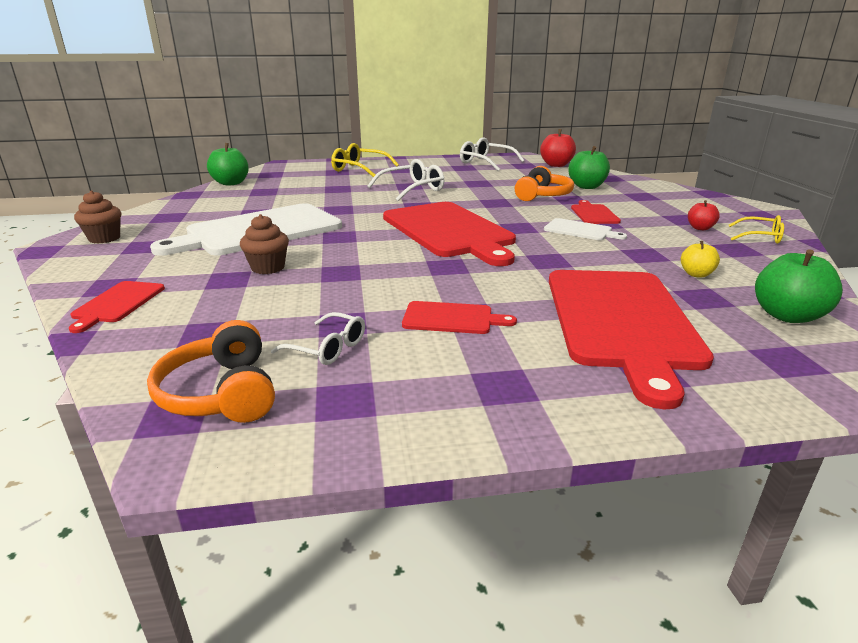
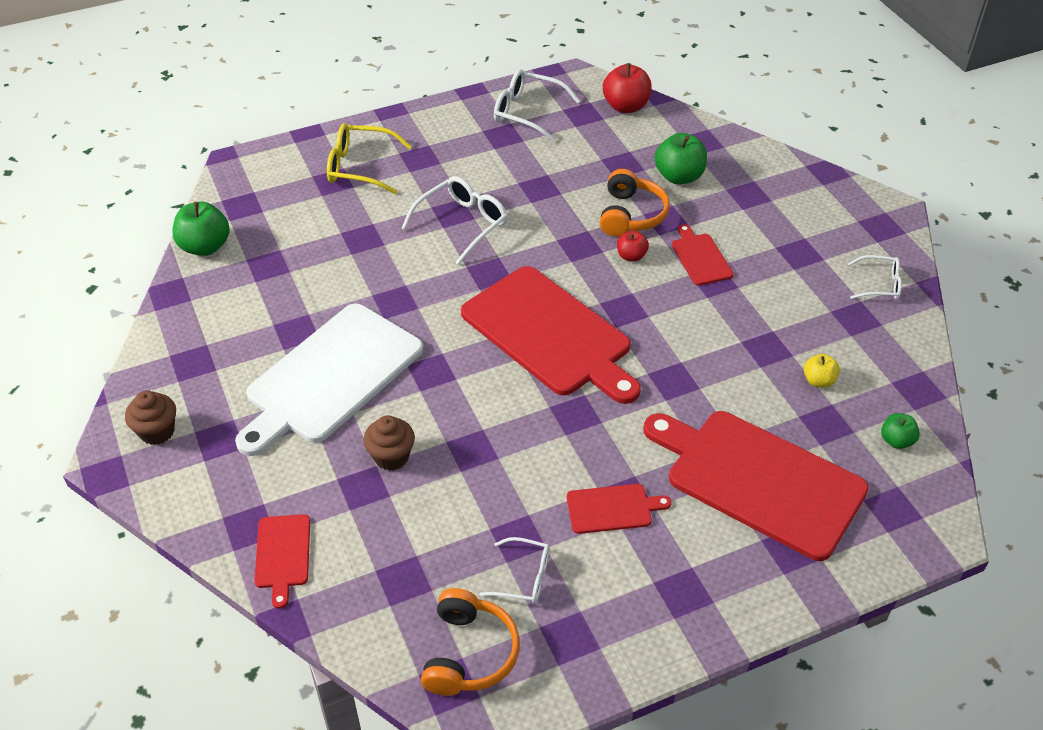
camera: 15 degrees left, 20 degrees up
(221, 393) = (469, 653): orange headphones -> orange headphones turned 135 degrees counterclockwise
(580, 230) = (693, 304): white cutting board -> none
(620, 321) = (759, 480): red cutting board -> red cutting board turned 135 degrees clockwise
(700, 228) = (818, 274): red apple -> red apple (631, 256)
(760, 237) = (879, 284): yellow glasses -> white glasses
(787, 316) = (896, 441): green apple -> green apple, size x0.57

